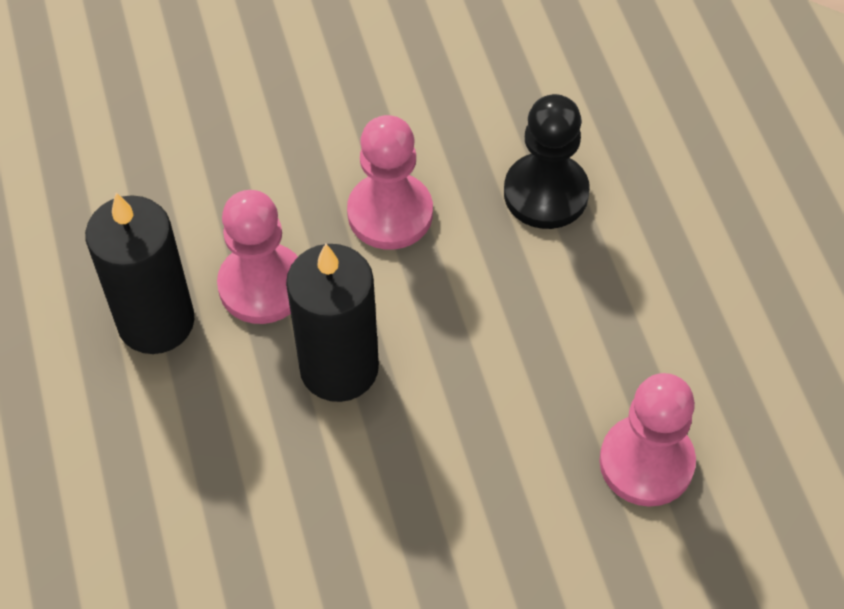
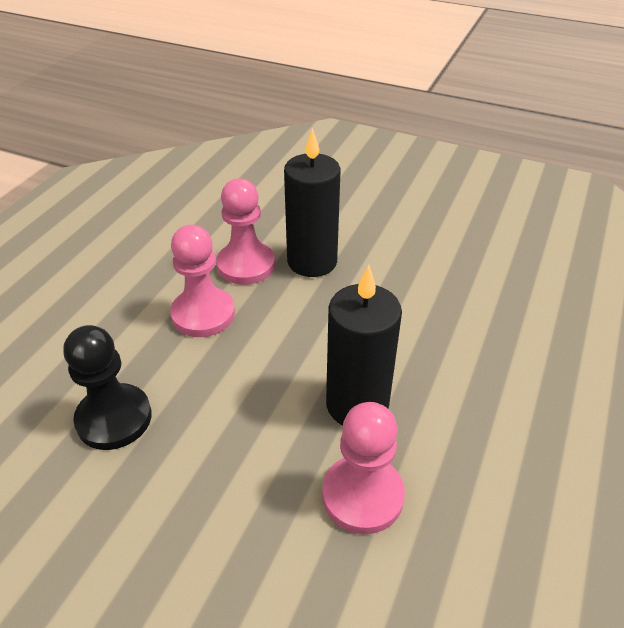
camera: 140 degrees left, 15 degrees down
(156, 321) = (465, 526): black candle -> black candle (312, 261)
(390, 213) = (223, 482): pink pawn -> pink pawn (203, 314)

